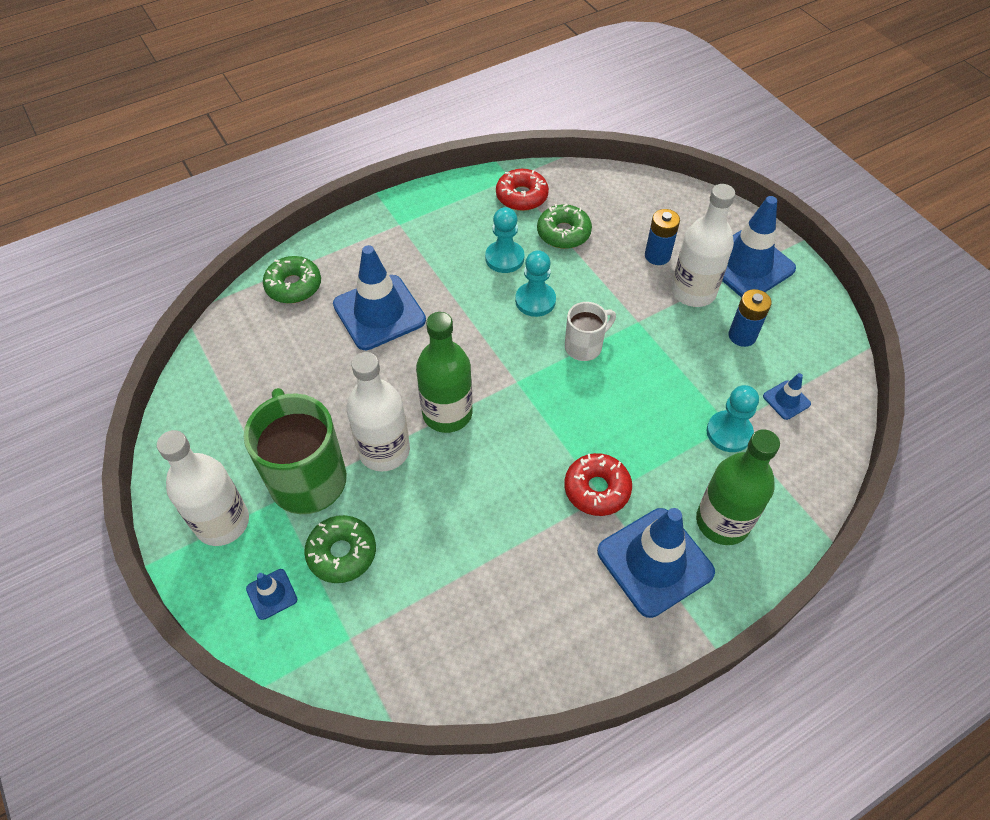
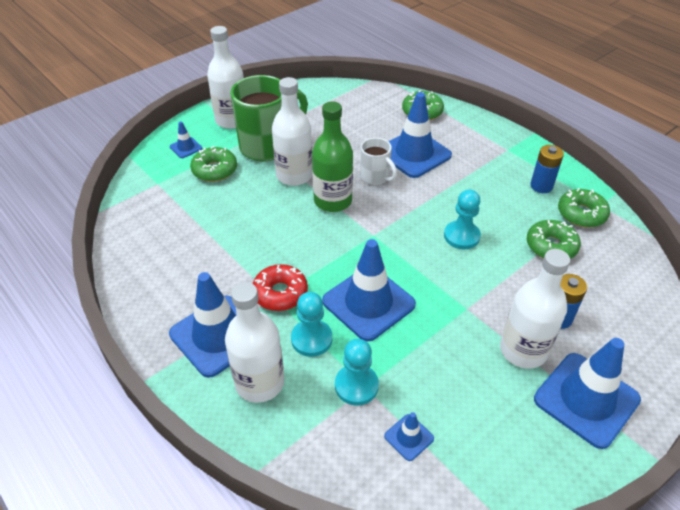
camera: 80 degrees right, 10 degrees down
(504, 258) = (501, 212): turquoise pawn -> turquoise pawn (311, 339)
(521, 196) = (581, 214): red donut -> green donut
(584, 346) = (423, 273): white mug -> white mug (375, 177)
(621, 404) = (368, 303): none -> blue traffic cone
(722, 521) = (259, 382): green bottle -> white bottle
(742, 336) = (481, 395): blue battery -> blue battery (541, 186)

